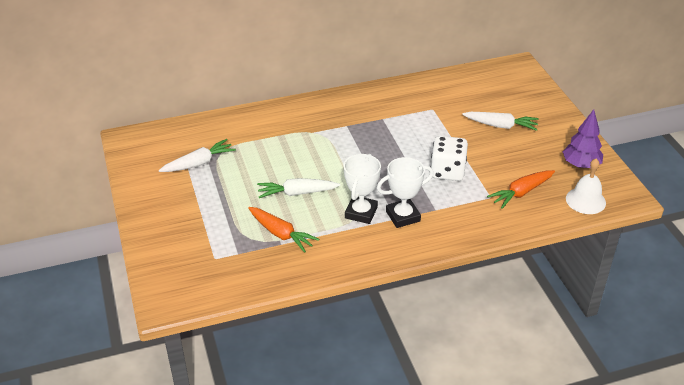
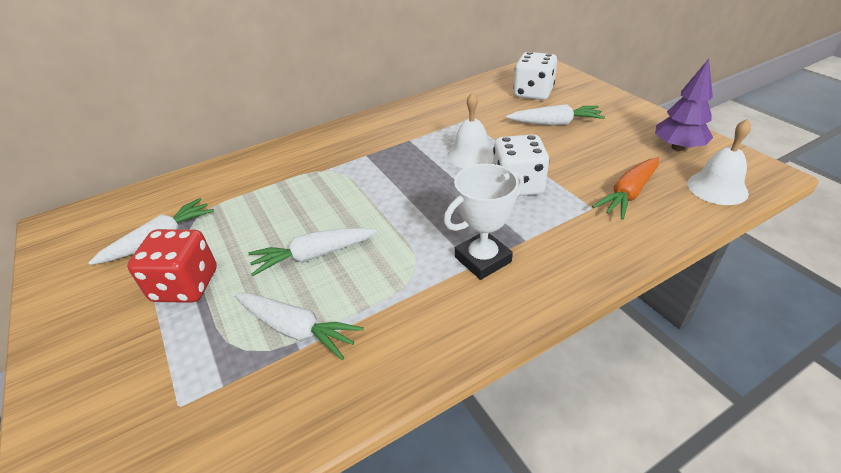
camera: 10 degrees left, 0 degrees up
(216, 196) = (186, 285): none -> red dice
(281, 234) = (297, 330): orange carrot -> white carrot
(361, 213) = (418, 266): white trophy -> none
(424, 141) = (471, 155): none -> white bell
(498, 93) = (533, 93): none -> white dice

